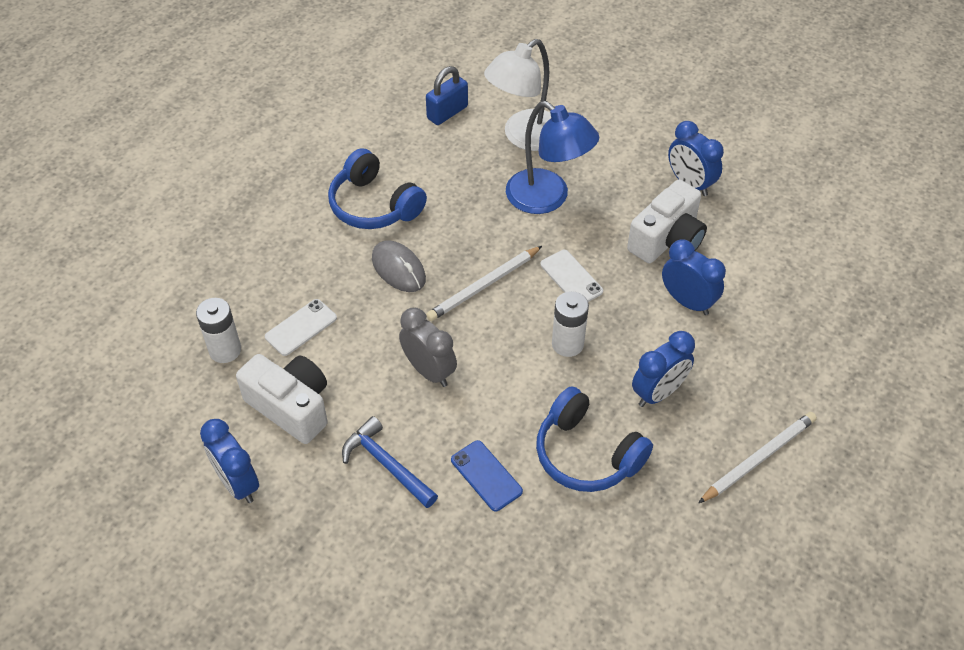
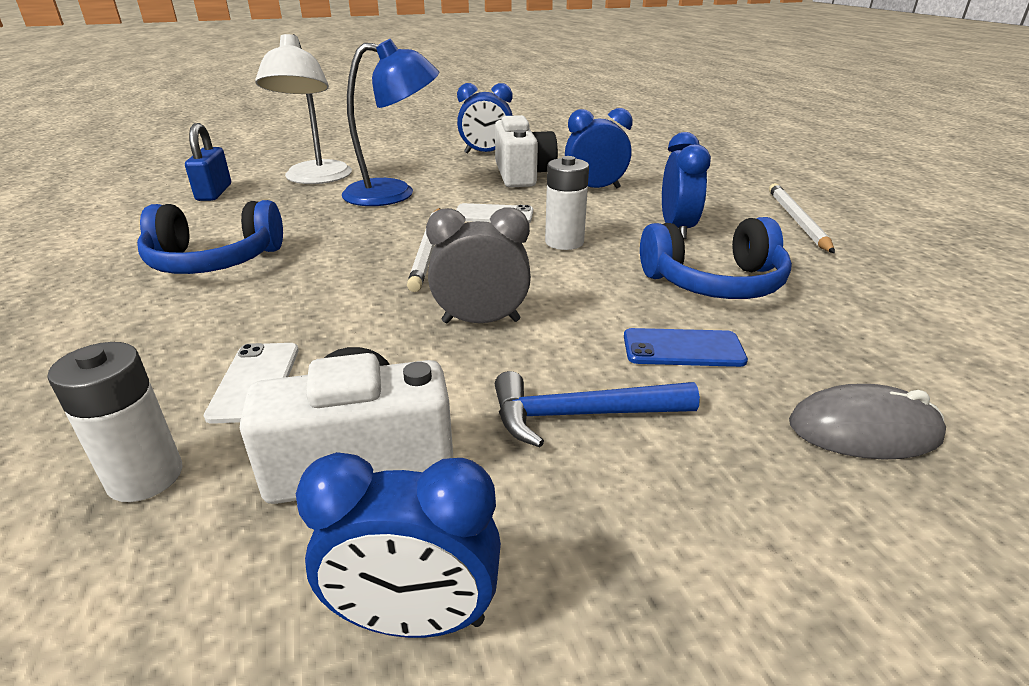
camera: 50 degrees left, 20 degrees down
(398, 269) = (317, 281): grey mouse -> grey mouse (864, 430)

